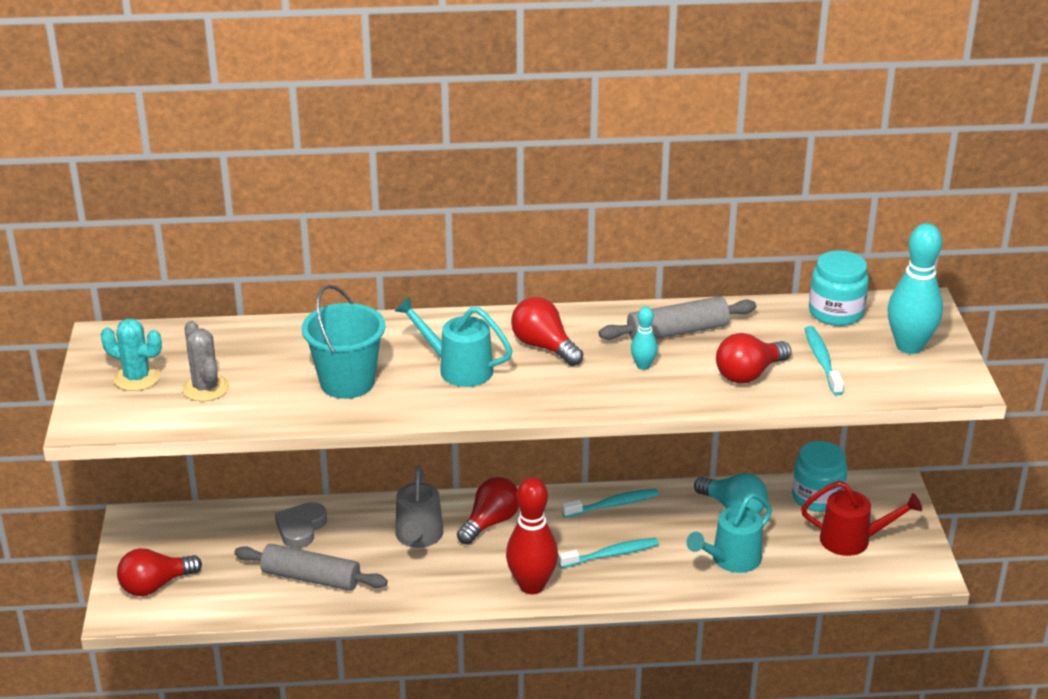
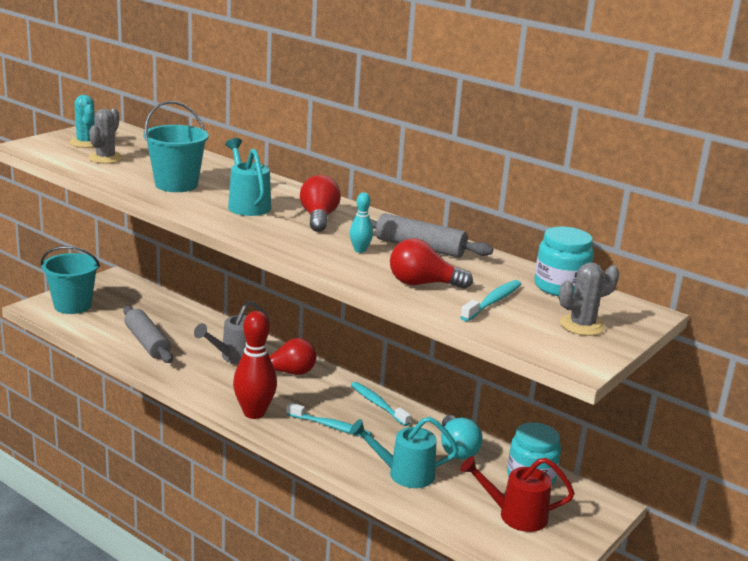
camera: 40 degrees right, 10 degrees down
(155, 585) = (72, 305): red light bulb -> turquoise bucket
(301, 528) = (184, 321): grey heart -> none
(613, 505) = (378, 404): turquoise toothbrush -> turquoise toothbrush turned 150 degrees counterclockwise
(853, 540) = (515, 515): red watering can -> red watering can turned 135 degrees clockwise
(909, 346) = (582, 325): turquoise bowling pin -> grey cactus

